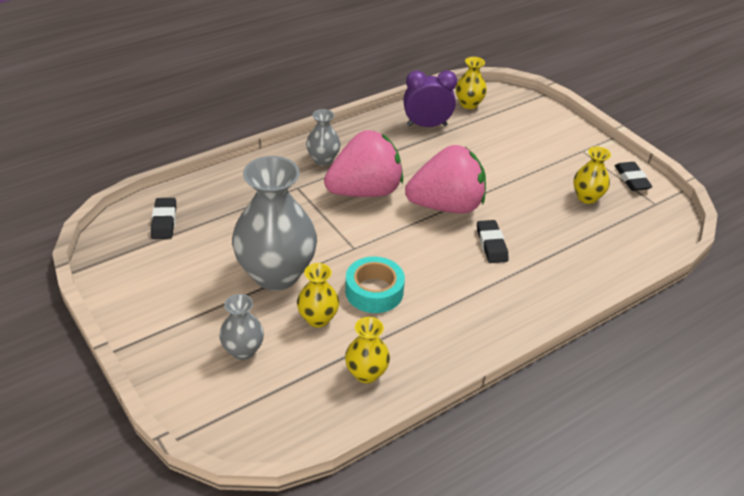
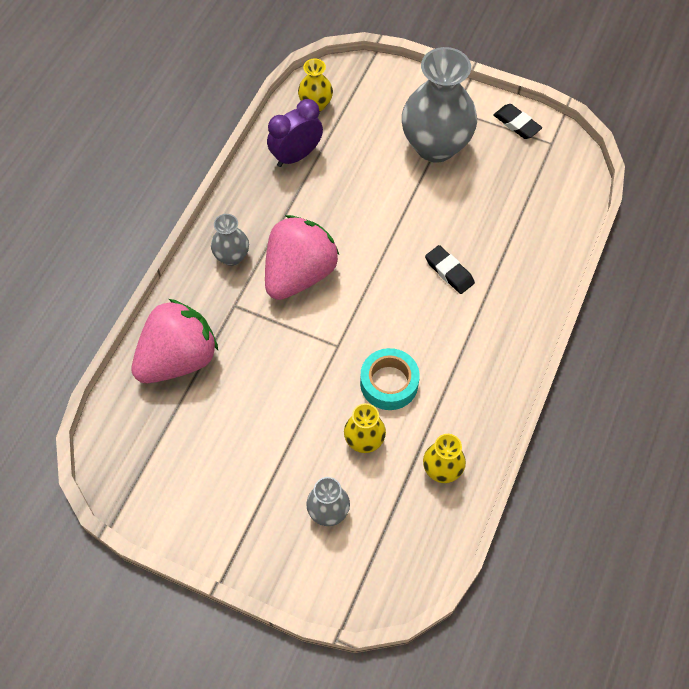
camera: 30 degrees left, 20 degrees up
(164, 221) = (144, 420): black eraser -> none
(276, 274) = (293, 416): grey vase -> grey vase (435, 146)
(446, 206) = (382, 249): pink strawberry -> pink strawberry (178, 359)
(587, 197) = (493, 168): yellow vase -> none

